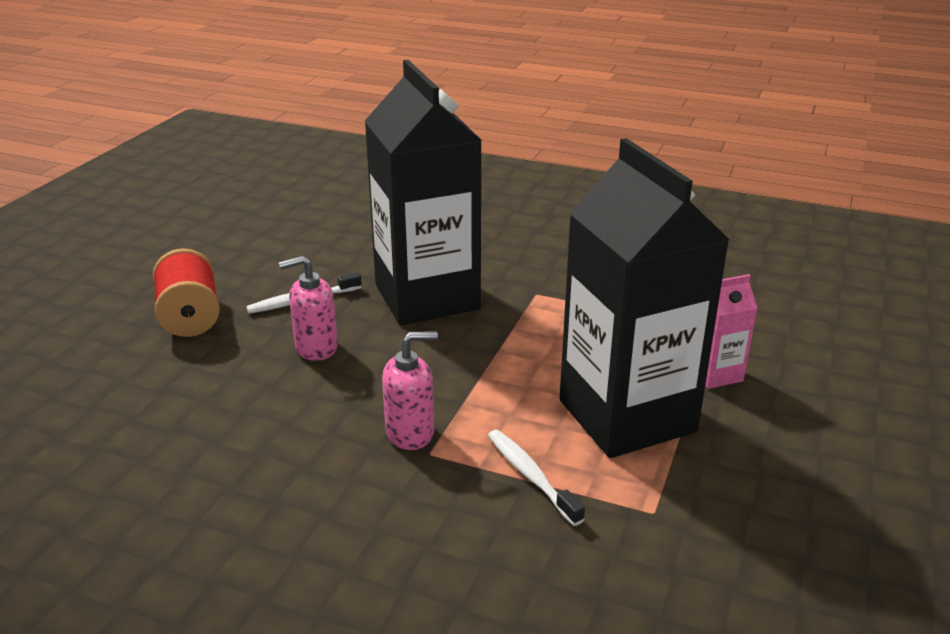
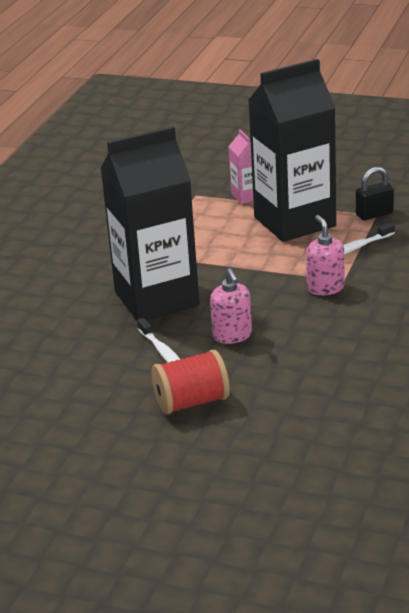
camera: 90 degrees left, 0 degrees up
(654, 510) = (374, 214): none -> black padlock

